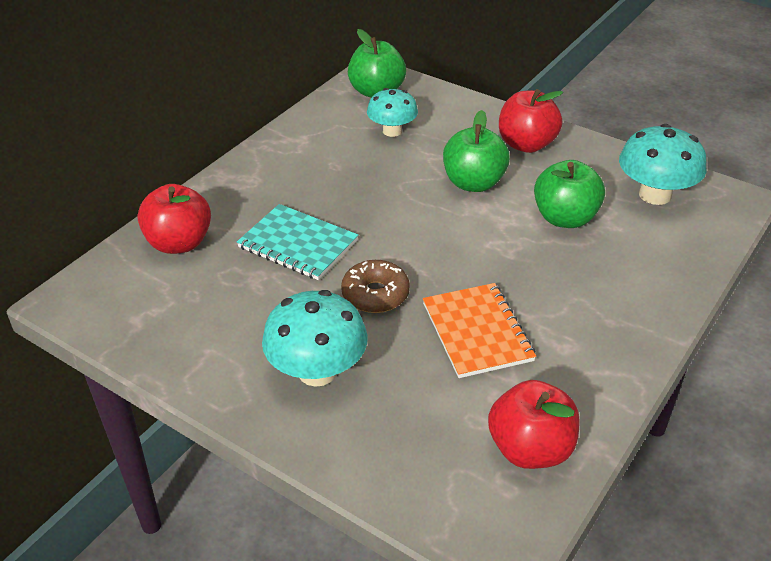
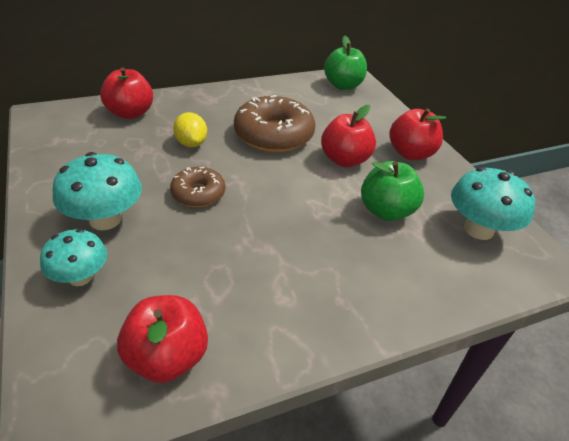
camera: 30 degrees right, 0 degrees up
(298, 244) = (191, 143): turquoise notebook -> yellow lemon
(373, 190) = (273, 135): none -> brown donut
(392, 131) = (326, 109): turquoise mushroom -> turquoise mushroom (80, 277)
(473, 183) = (344, 160): green apple -> red apple
(477, 332) = (233, 252): orange notebook -> none

